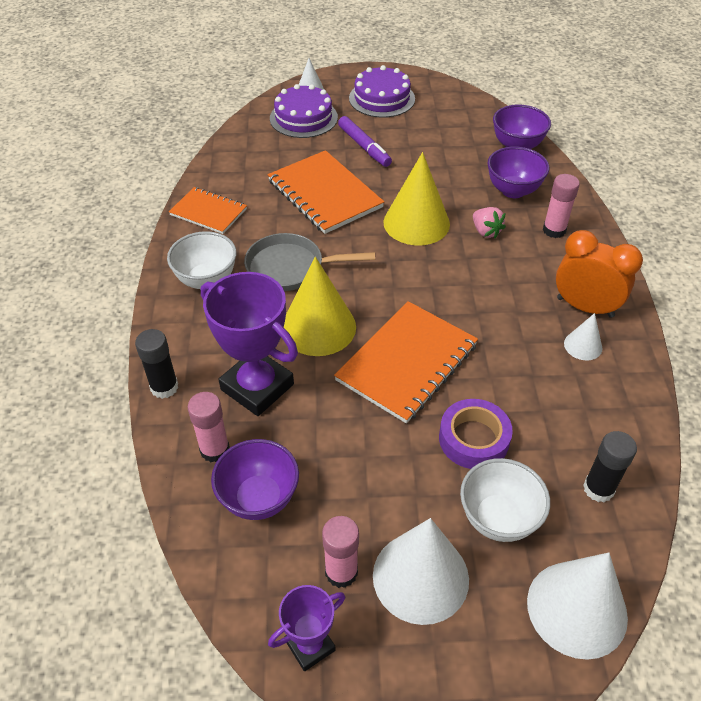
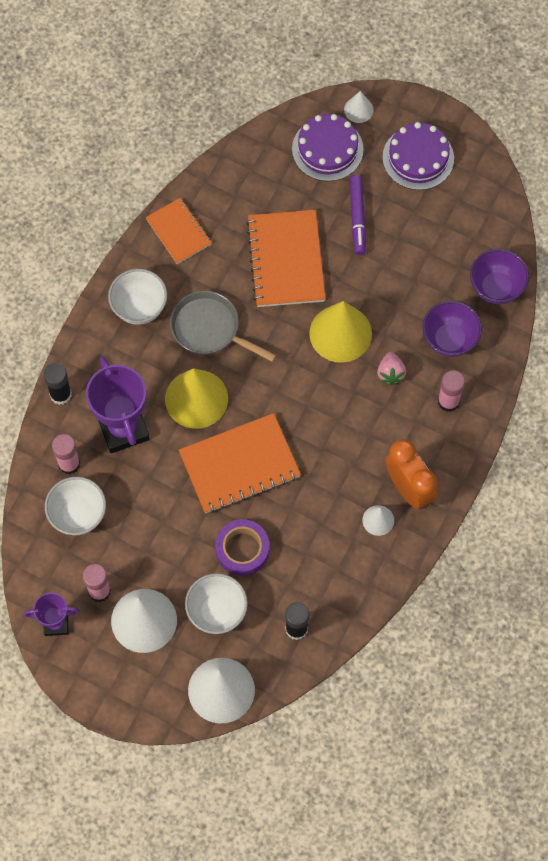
camera: 30 degrees right, 20 degrees up
(259, 498) = (78, 515): purple bowl -> white bowl

